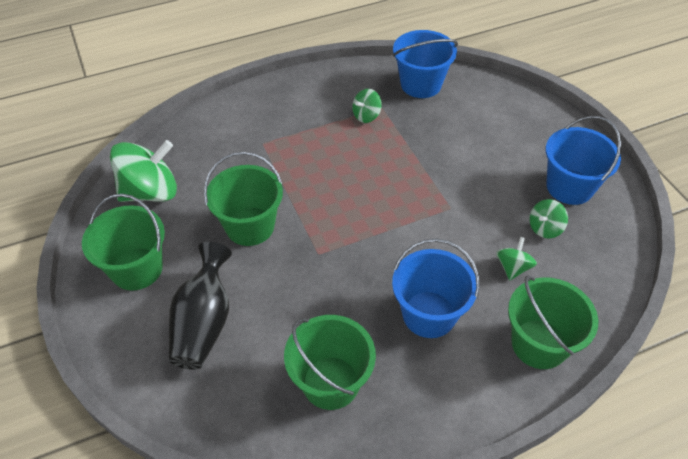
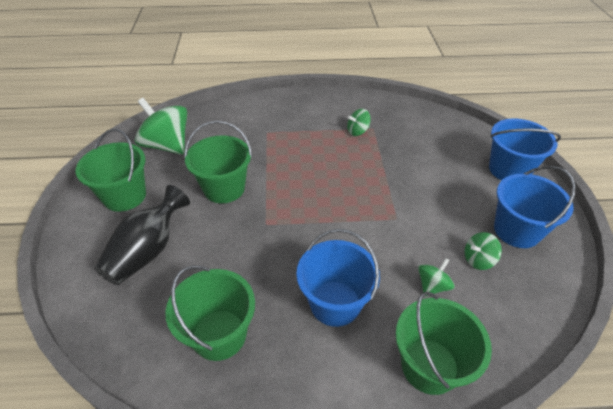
camera: 20 degrees right, 5 degrees down
(150, 192) = (167, 145): green spinning top -> green spinning top turned 135 degrees counterclockwise
(421, 84) = (413, 119): blue bucket -> blue bucket (509, 169)

